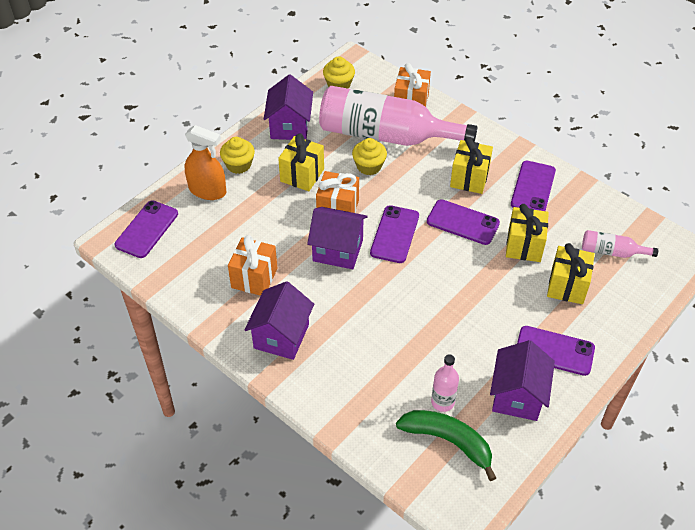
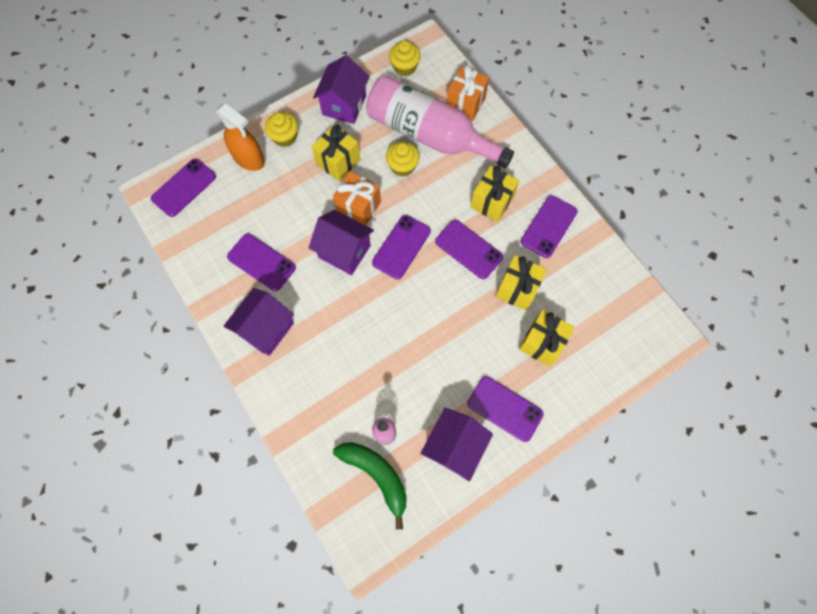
camera: 15 degrees right, 20 degrees up
(254, 278) = (261, 262): orange gift -> purple phone
(612, 252) = (598, 316): pink bottle -> none

